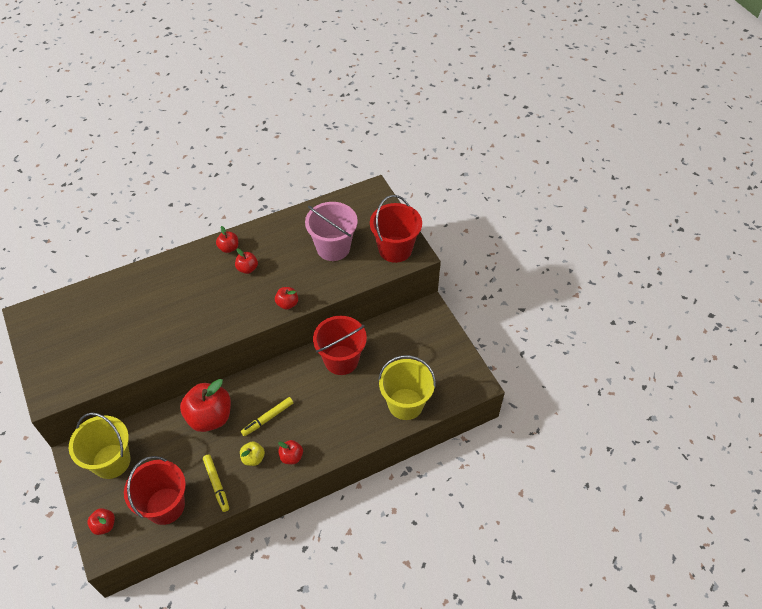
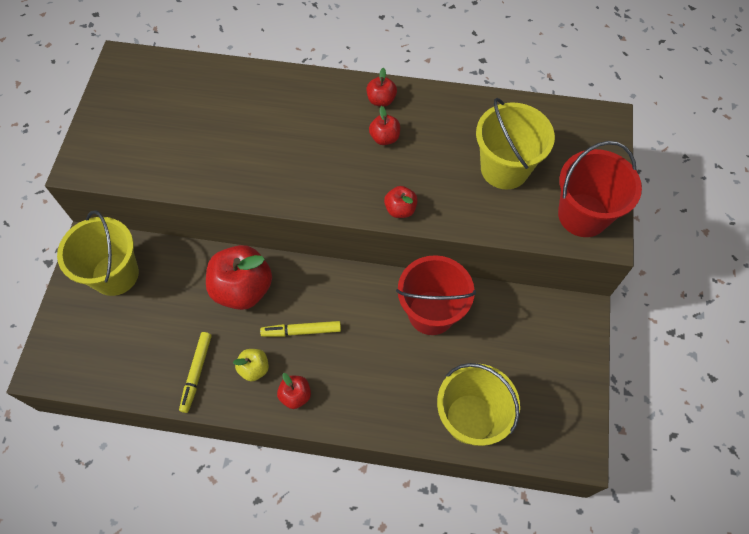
camera: 35 degrees right, 10 degrees up
(104, 525) = (61, 342): red apple -> none
(165, 506) = (131, 361): red bucket -> none
(333, 248) = (504, 168): pink bucket -> yellow bucket

